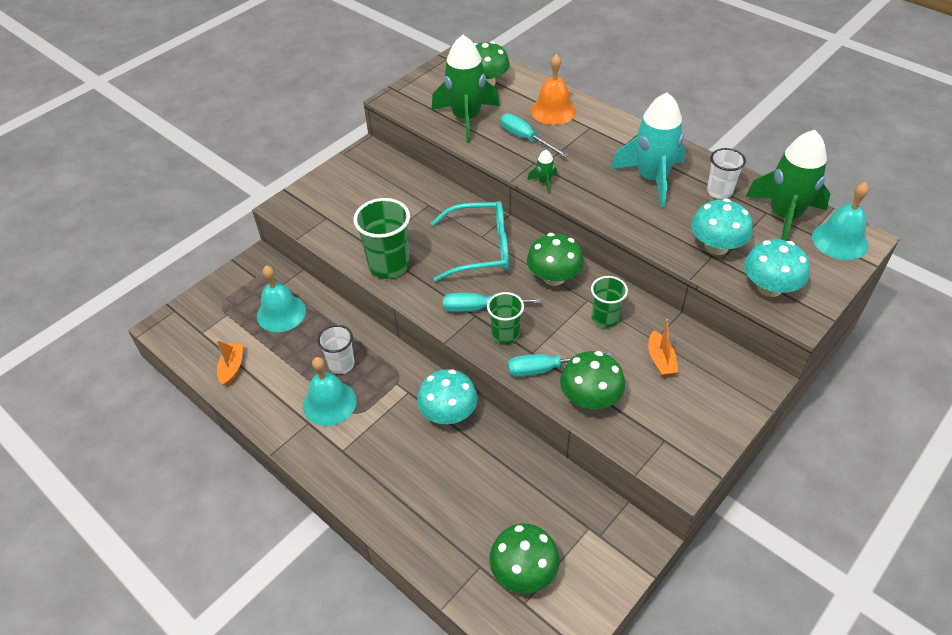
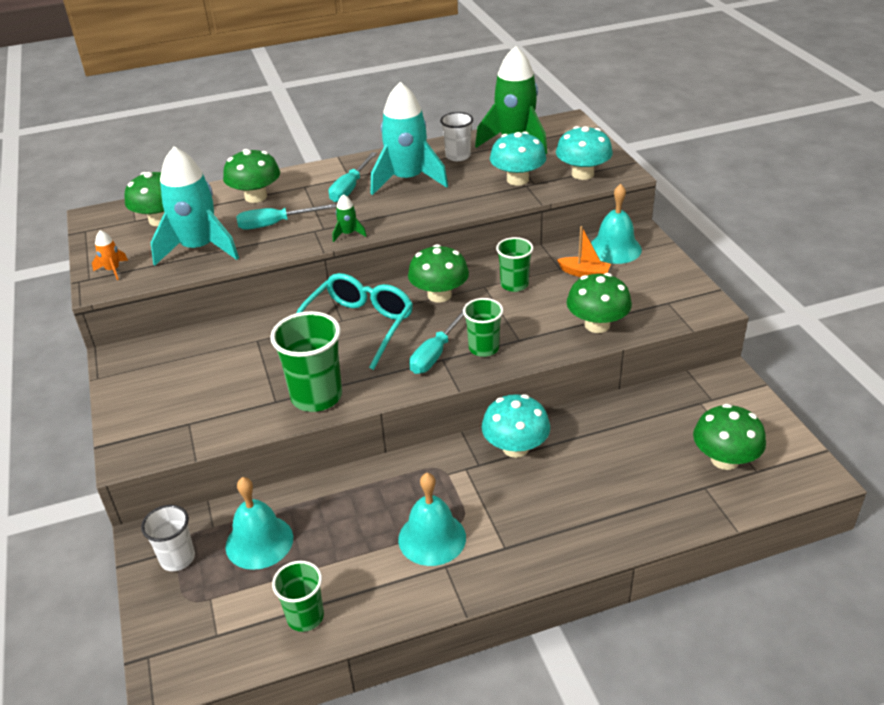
camera: 60 degrees left, 10 degrees down
(232, 368) = (305, 617): orange boat -> green cup
(341, 364) = (385, 510): white cup -> white cup (177, 558)
(413, 95) = (113, 270): none -> orange rocket
(466, 118) = (199, 248): green rocket -> turquoise rocket
(546, 369) = (545, 338): turquoise screwdriver -> turquoise screwdriver (350, 188)
(553, 110) = (256, 197): orange bell -> green mushroom
(840, 240) = (561, 129): turquoise bell -> turquoise bell (615, 248)

